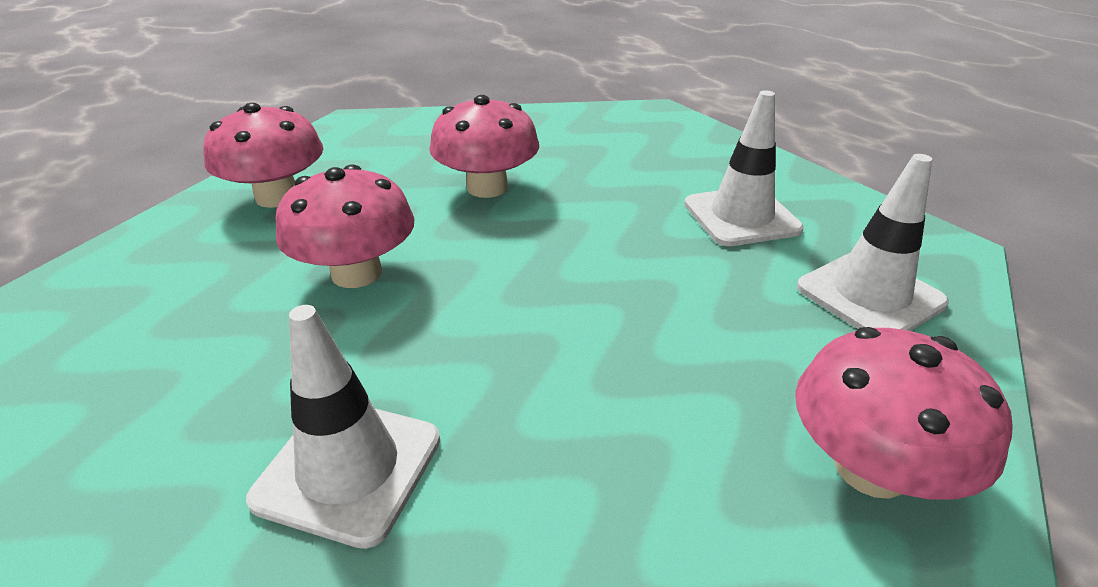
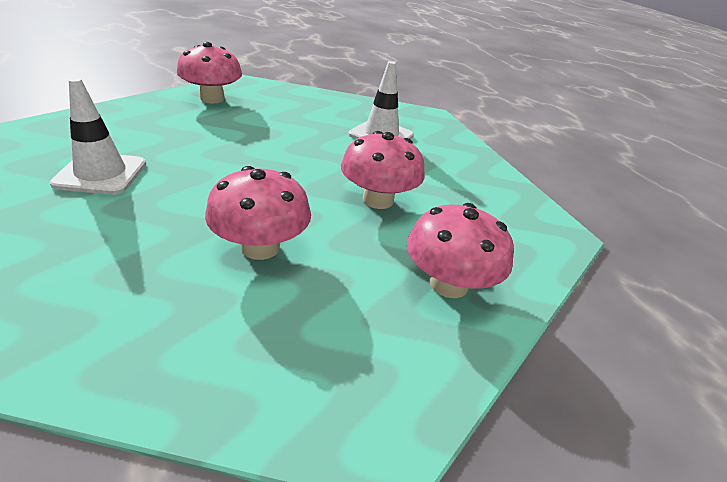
camera: 170 degrees left, 0 degrees up
(870, 295) = (115, 126): white traffic cone -> none

